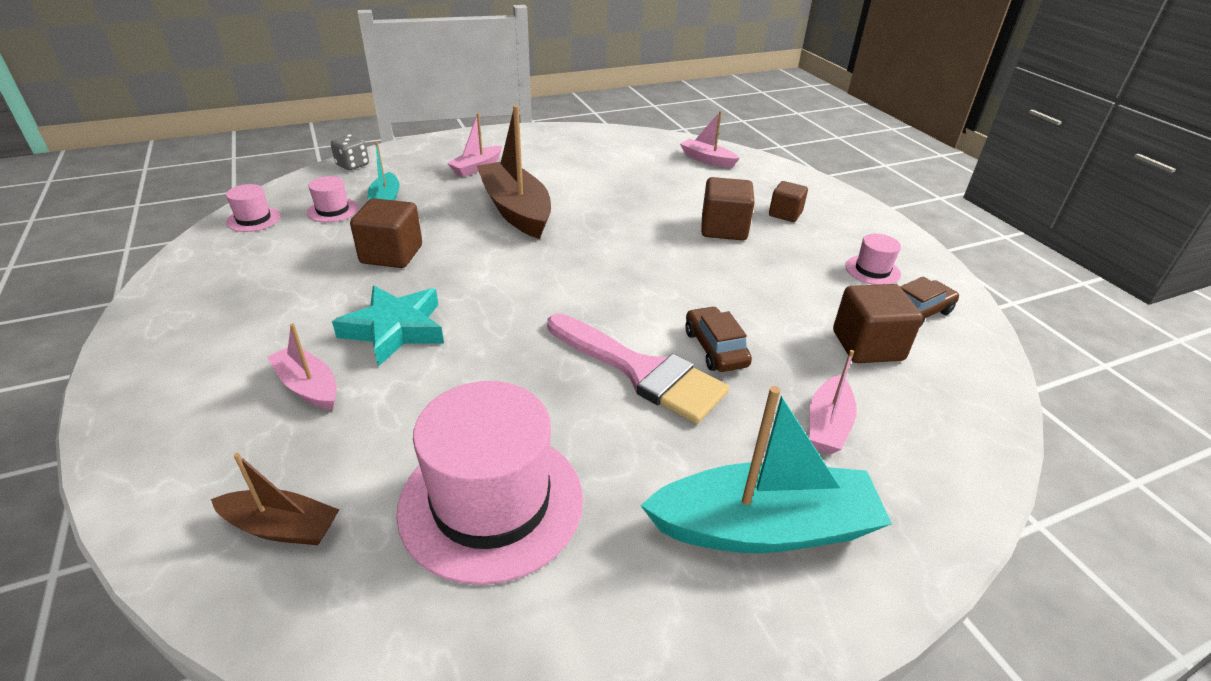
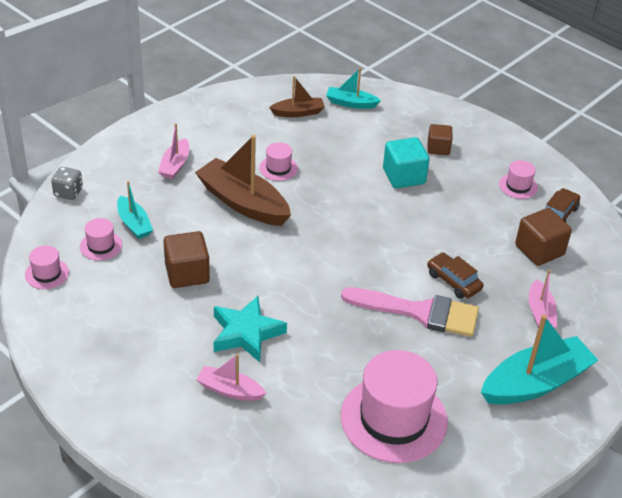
camera: 25 degrees left, 5 degrees up
(281, 527) = (296, 470): brown boat -> brown boat (298, 112)
(582, 192) = (278, 168): none -> pink hat
(707, 160) = (351, 103): pink boat -> turquoise boat
(723, 229) = (404, 176): brown cube -> turquoise cube

